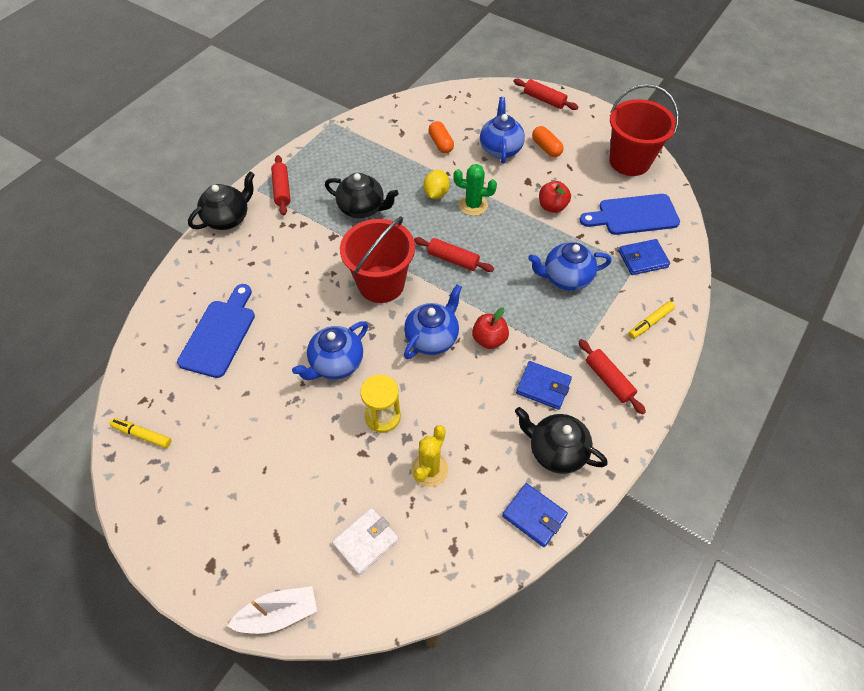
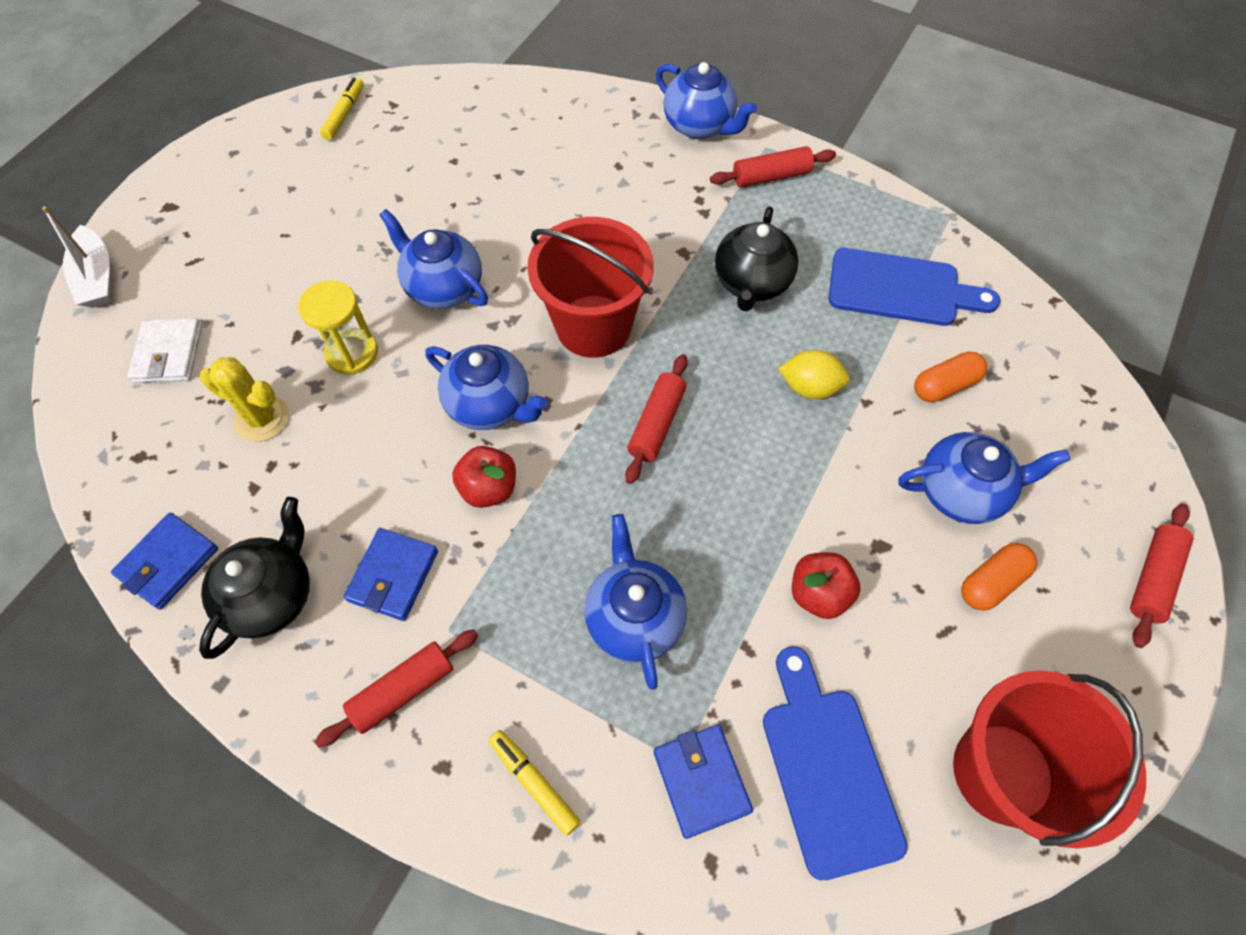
camera: 85 degrees right, 5 degrees up
(219, 334) = (491, 155): blue cutting board -> blue cutting board (901, 289)
(228, 218) = (700, 126): black teapot -> blue teapot
(366, 541) = (169, 354): white wallet -> white wallet turned 45 degrees clockwise
(473, 205) = (793, 449): green cactus -> none

